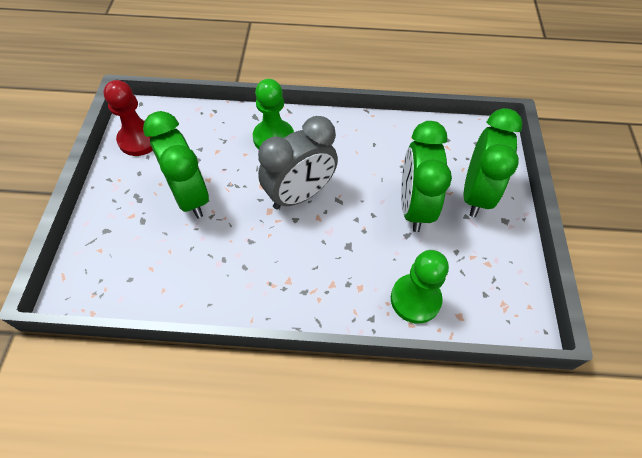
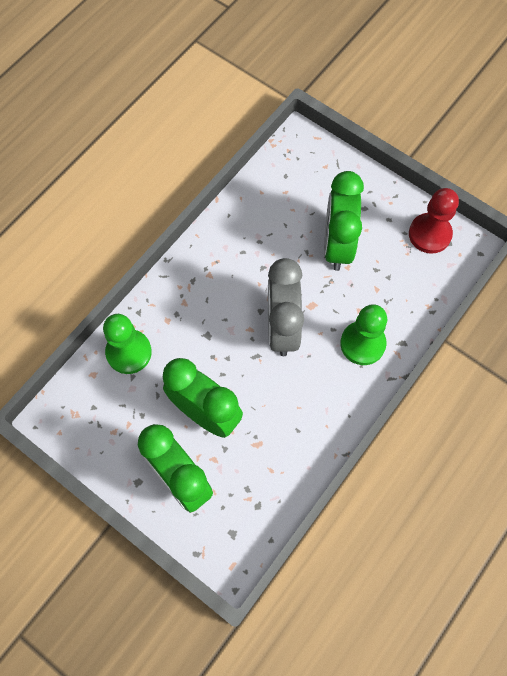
camera: 125 degrees right, 10 degrees up
(190, 196) = (337, 245): green clock -> green clock turned 90 degrees clockwise

